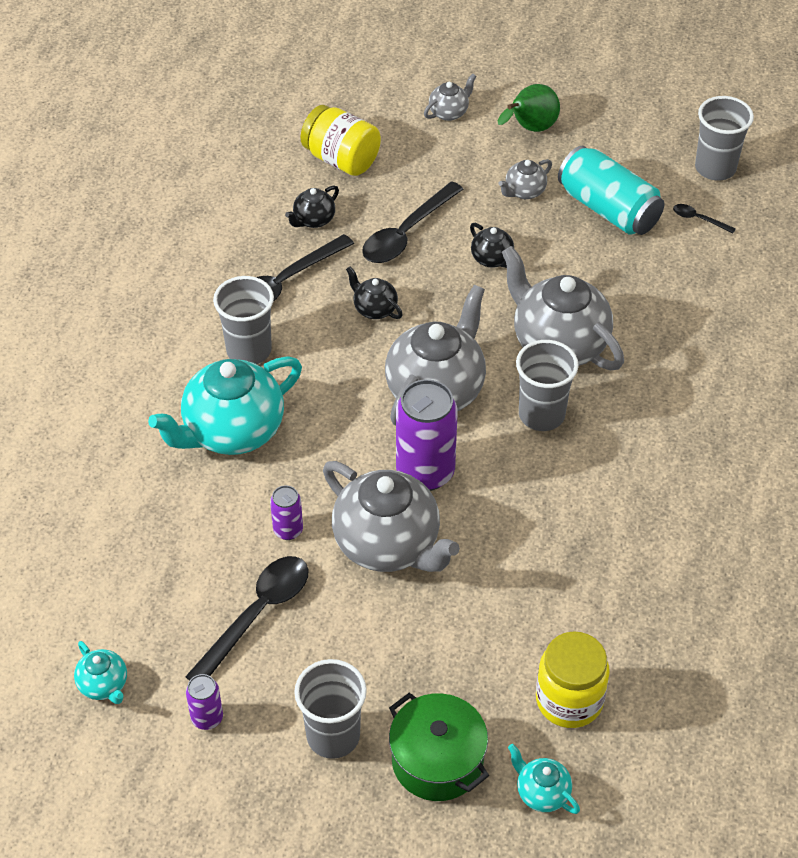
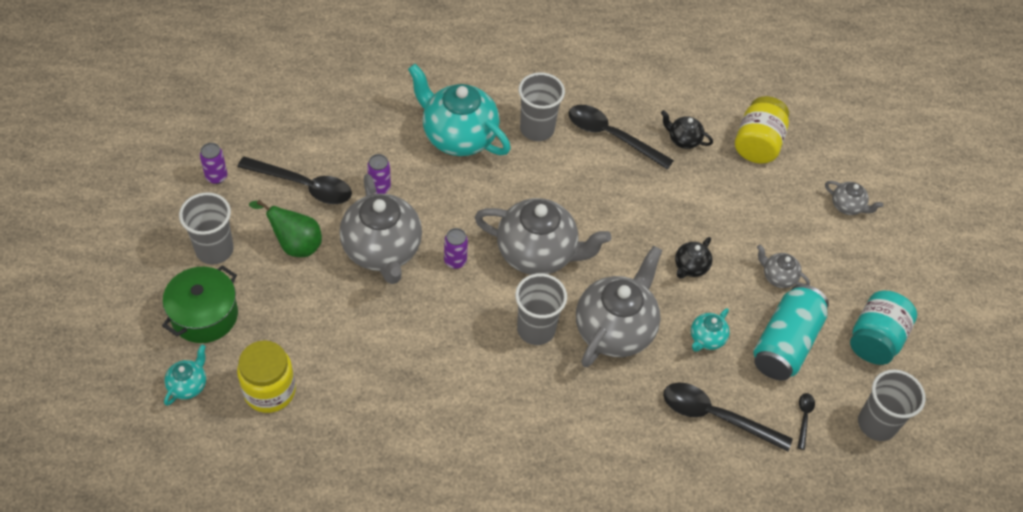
camera: 70 degrees right, 5 degrees up
(104, 685) = (232, 117): turquoise teapot -> turquoise teapot (706, 339)
(374, 309) = (606, 197): black teapot -> none
(388, 544) = (382, 250): grey teapot -> grey teapot turned 45 degrees counterclockwise
(406, 233) = (695, 203): black spoon -> black spoon (716, 416)
(425, 472) = (455, 261): purple can -> purple can, size x0.50
(530, 129) = (856, 269): green pear -> green pear (295, 244)
(618, 140) = (875, 339): none -> turquoise jar

